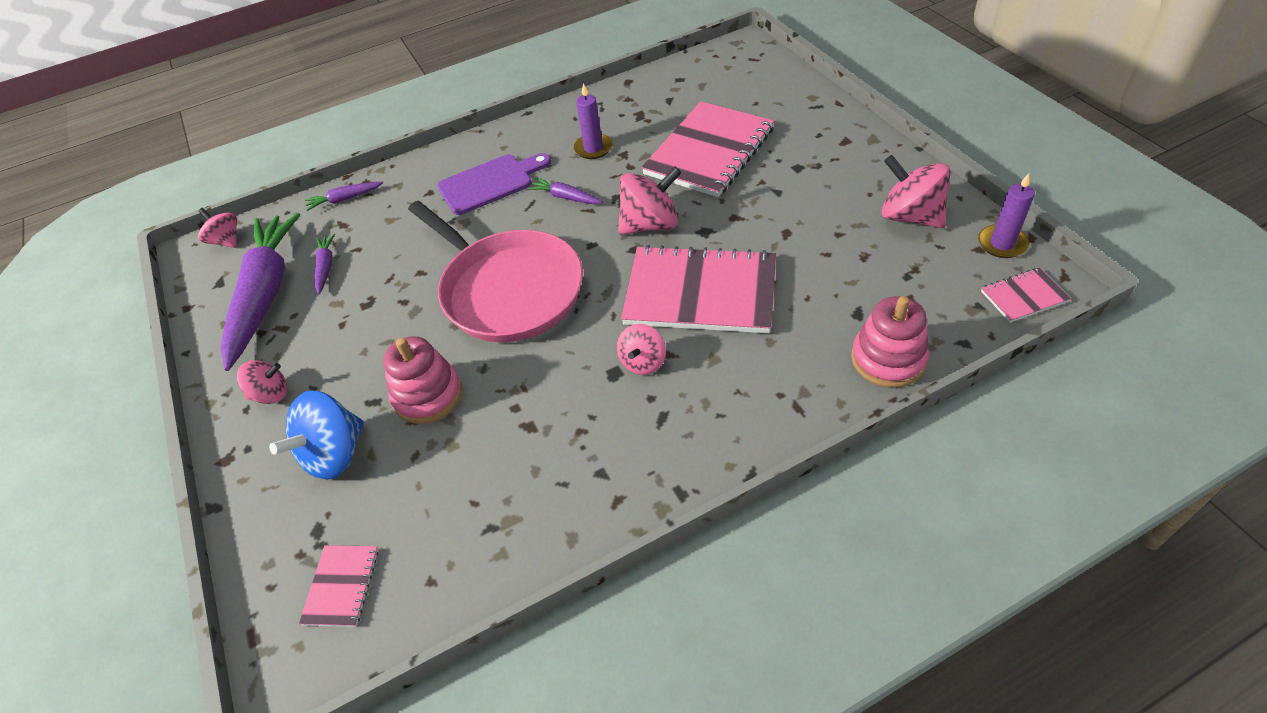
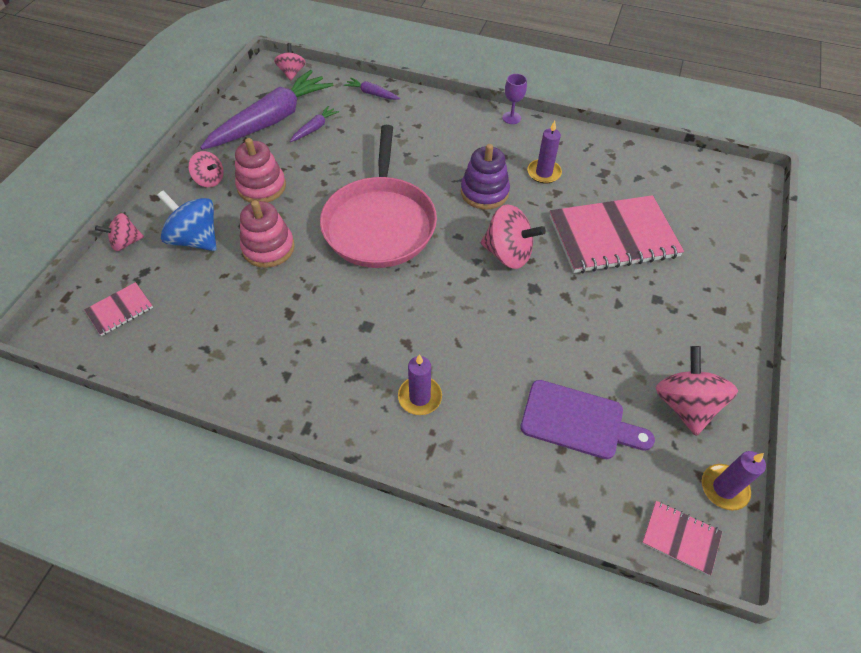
camera: 40 degrees right, 5 degrees up
(335, 454) = (195, 239): blue spinning top -> blue spinning top turned 45 degrees clockwise
(490, 183) = (456, 147): purple cutting board -> purple cutting board (578, 421)
(507, 129) = (511, 118): none -> purple goblet
(565, 197) = (484, 192): purple carrot -> purple stacking toy
(643, 362) = (388, 335): pink spinning top -> pink spinning top (126, 242)
(700, 293) = (476, 325): pink notebook -> none
(734, 380) = (420, 397): none -> purple candle
(888, 359) = (525, 479): pink stacking toy -> pink stacking toy (262, 187)

